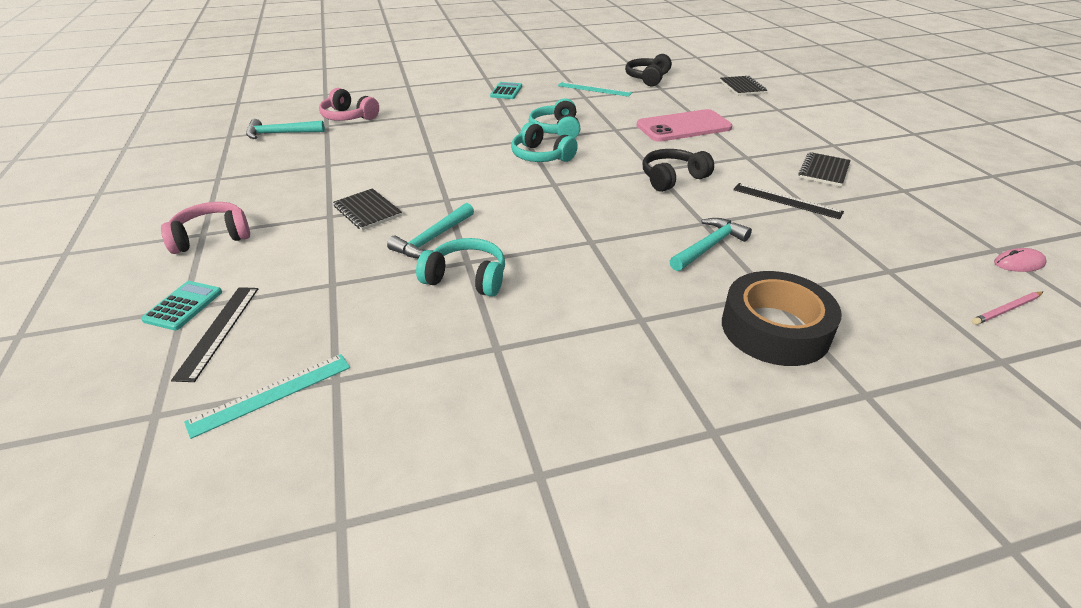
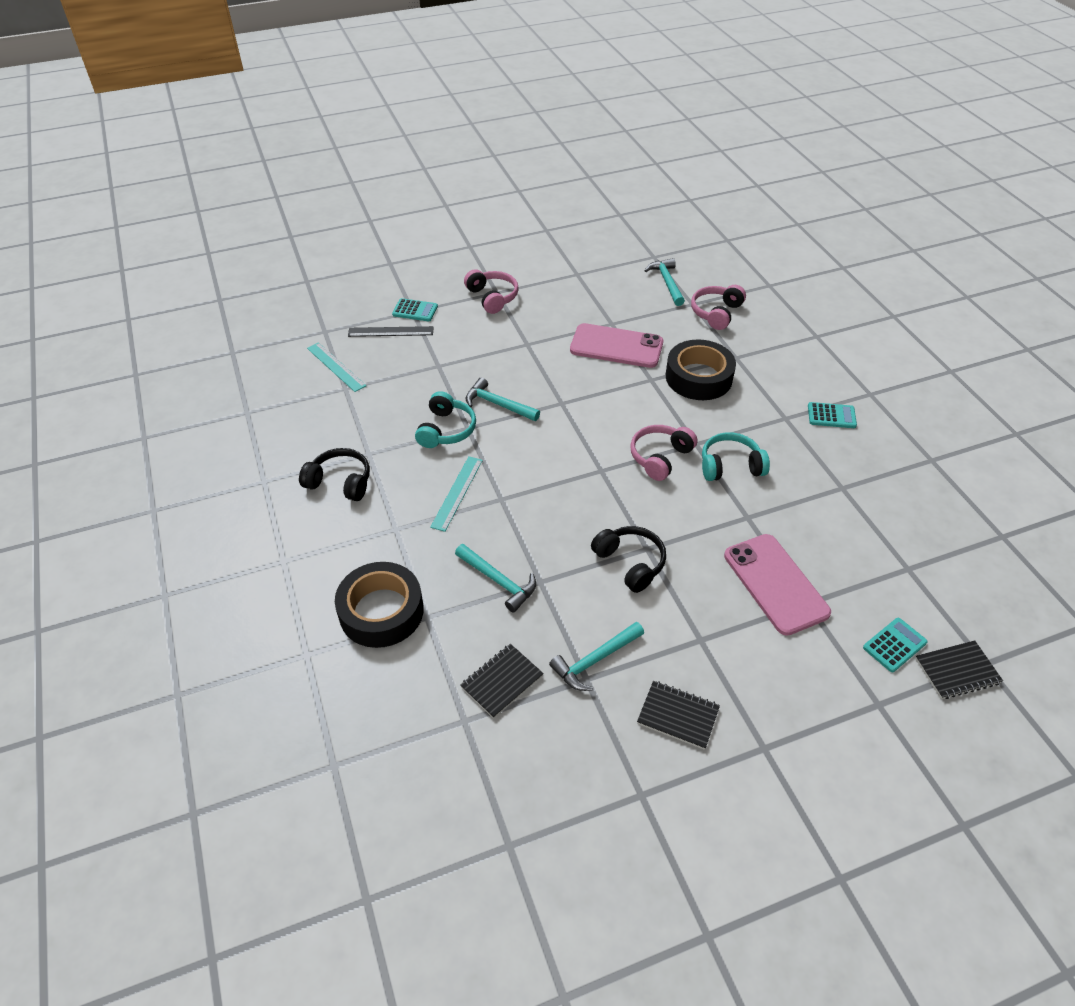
camera: 85 degrees right, 10 degrees up
(367, 211) = (536, 362): black notebook -> black notebook (502, 682)
(368, 165) = (616, 346): none -> pink phone
(438, 132) = (698, 377): none -> black tape
(541, 156) = (660, 457): turquoise headphones -> pink headphones
(594, 89) = (874, 497): turquoise ruler -> turquoise ruler (457, 493)
(647, 78) = (944, 555): black headphones -> black headphones (340, 482)
(728, 99) = (894, 645): none -> turquoise calculator
(786, 200) = (595, 660): black ruler -> turquoise hammer
(1006, 310) = (402, 803): pink pencil -> none
(1019, 263) = (482, 856): pink mouse -> none

